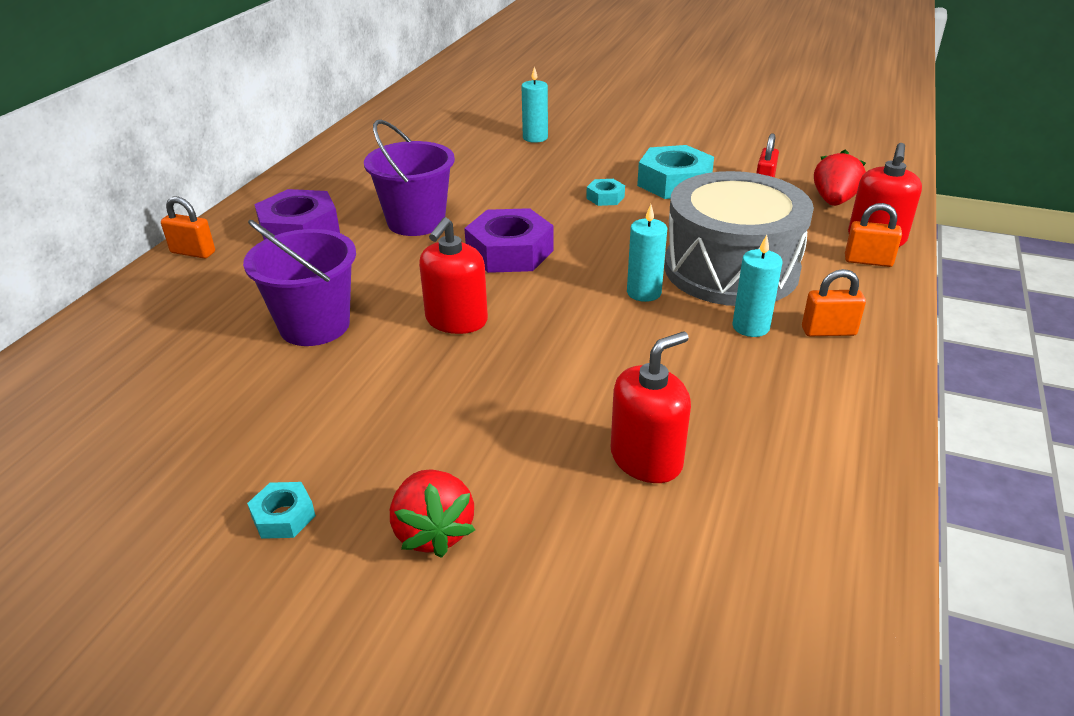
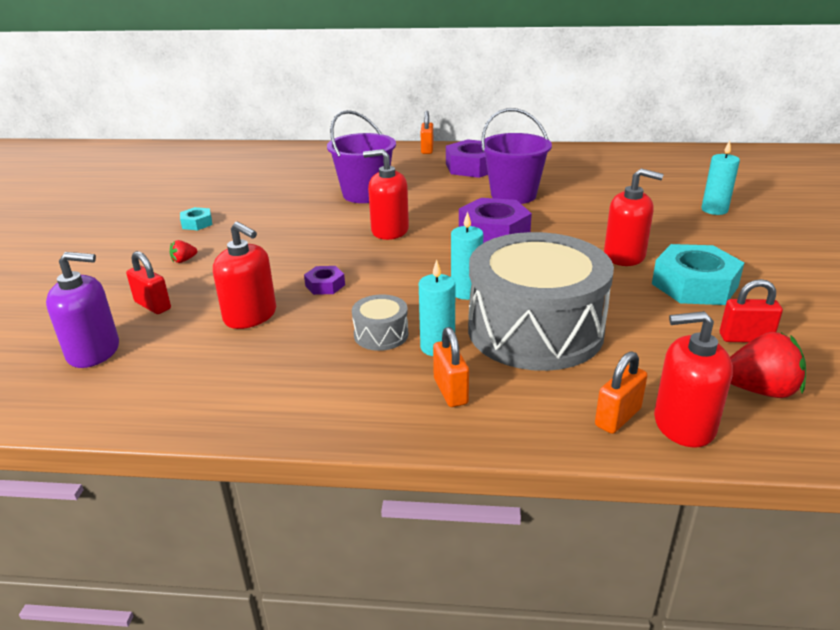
camera: 75 degrees right, 5 degrees down
(433, 532) = (184, 260): red strawberry -> red strawberry, size x0.48
(580, 567) = (153, 305): none -> red padlock
(587, 388) = (325, 285): none -> purple nut
(605, 197) = (624, 256): turquoise nut -> red soap dispenser
(707, 633) = (94, 351): none -> purple soap dispenser
(718, 359) = (381, 334): none -> grey drum
(868, 261) = (617, 417): orange padlock -> orange padlock turned 45 degrees clockwise

